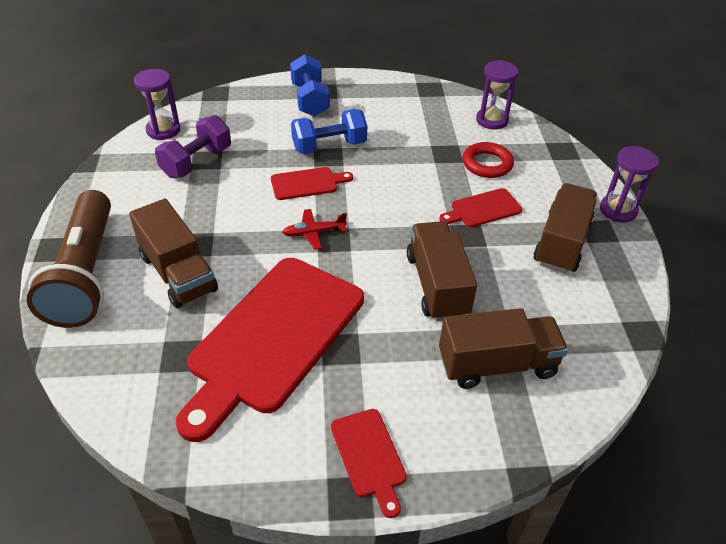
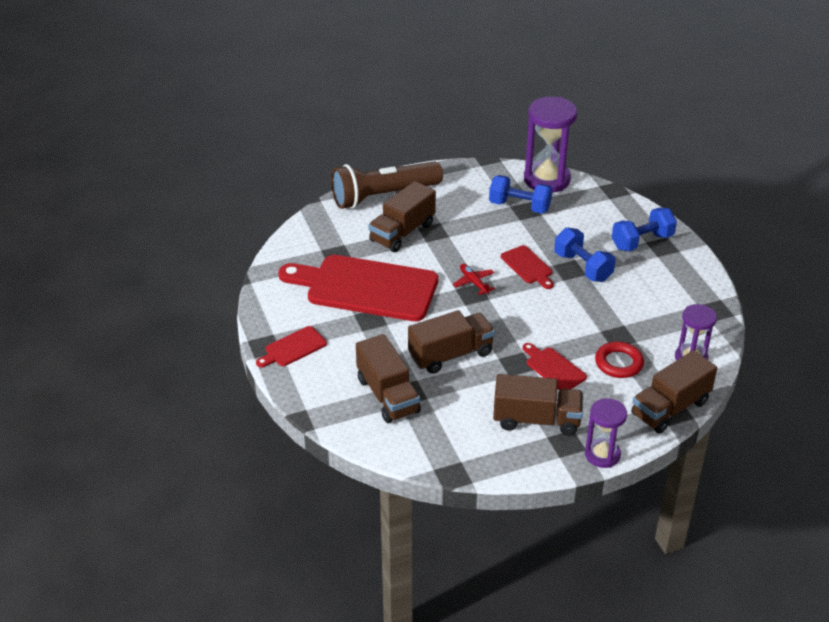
camera: 75 degrees right, 5 degrees down
(163, 130) = (546, 179): purple hourglass -> purple hourglass, size x1.68
(197, 162) = (519, 206): purple dumbbell -> blue dumbbell
(558, 151) = (670, 408): none -> brown truck

